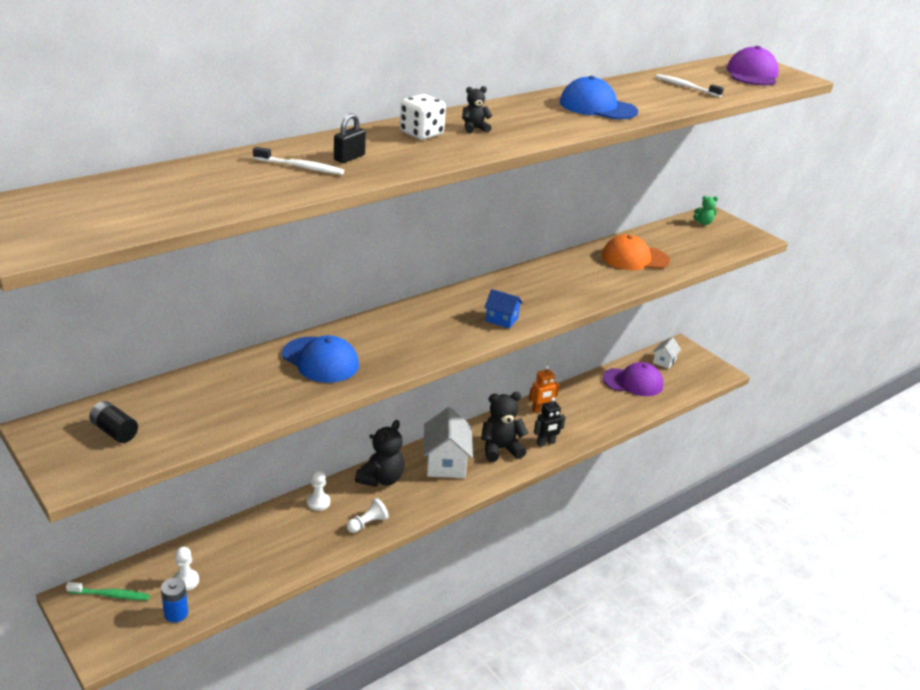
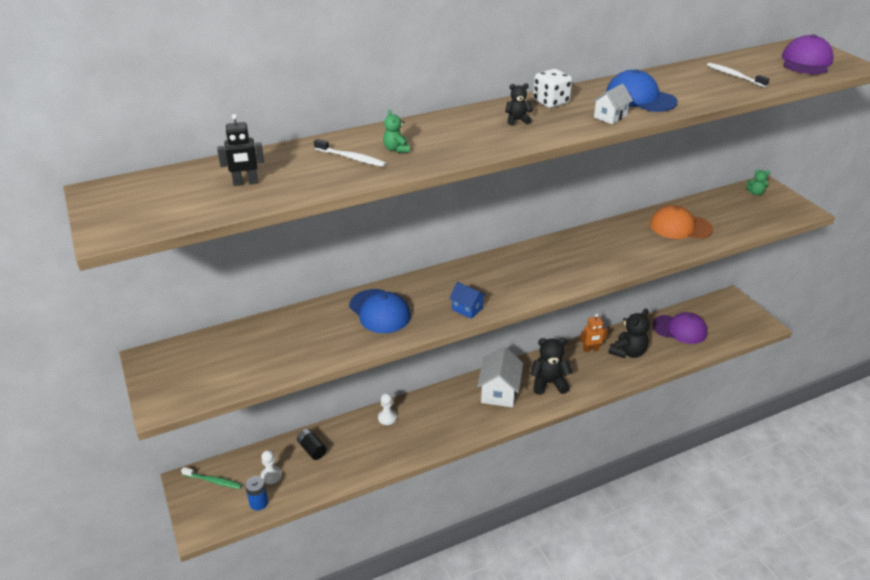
camera: 15 degrees right, 5 degrees up
(114, 431) = (202, 365): black battery -> black battery (312, 449)
(349, 158) = (396, 149): black padlock -> green teddy bear
(367, 524) = (423, 441): white pawn -> none
(381, 479) = (442, 401): black teddy bear -> black teddy bear (628, 352)
(421, 134) = (468, 125): white dice -> white dice (551, 102)
(501, 320) = (543, 282): blue house -> blue house (467, 309)
(546, 443) = (589, 381): black robot -> black robot (245, 183)
(664, 361) = (713, 311): white house -> white house (610, 116)

